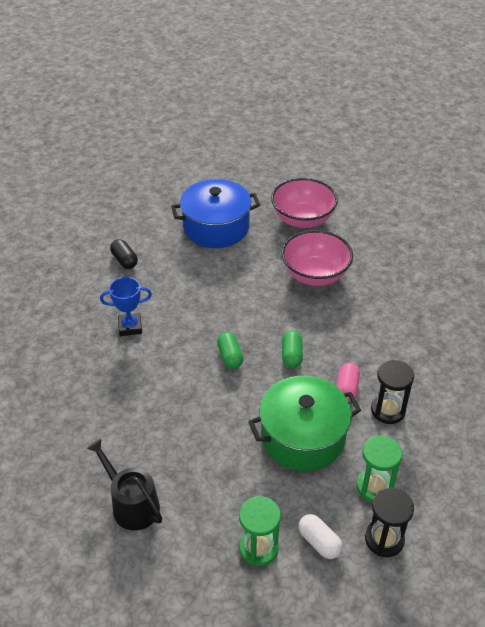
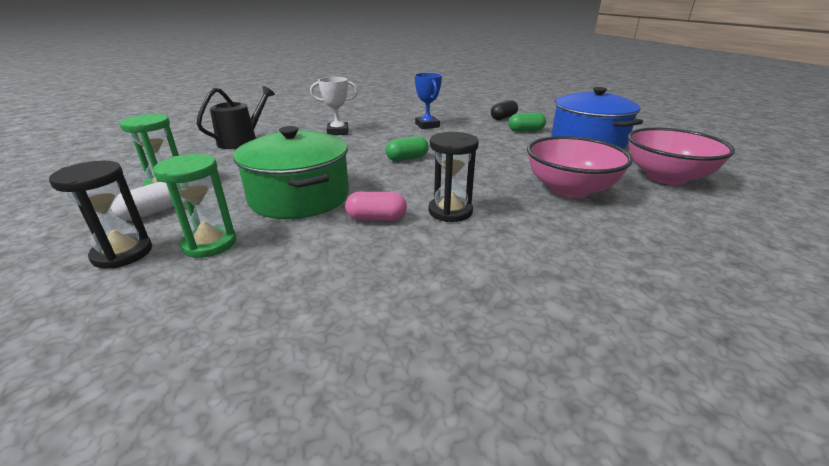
camera: 80 degrees right, 15 degrees down
(127, 409) = (338, 132): none -> white trophy
(291, 355) = (421, 184): green capsule -> green capsule (525, 131)
(388, 410) = (341, 250): black hourglass -> black hourglass (450, 211)

